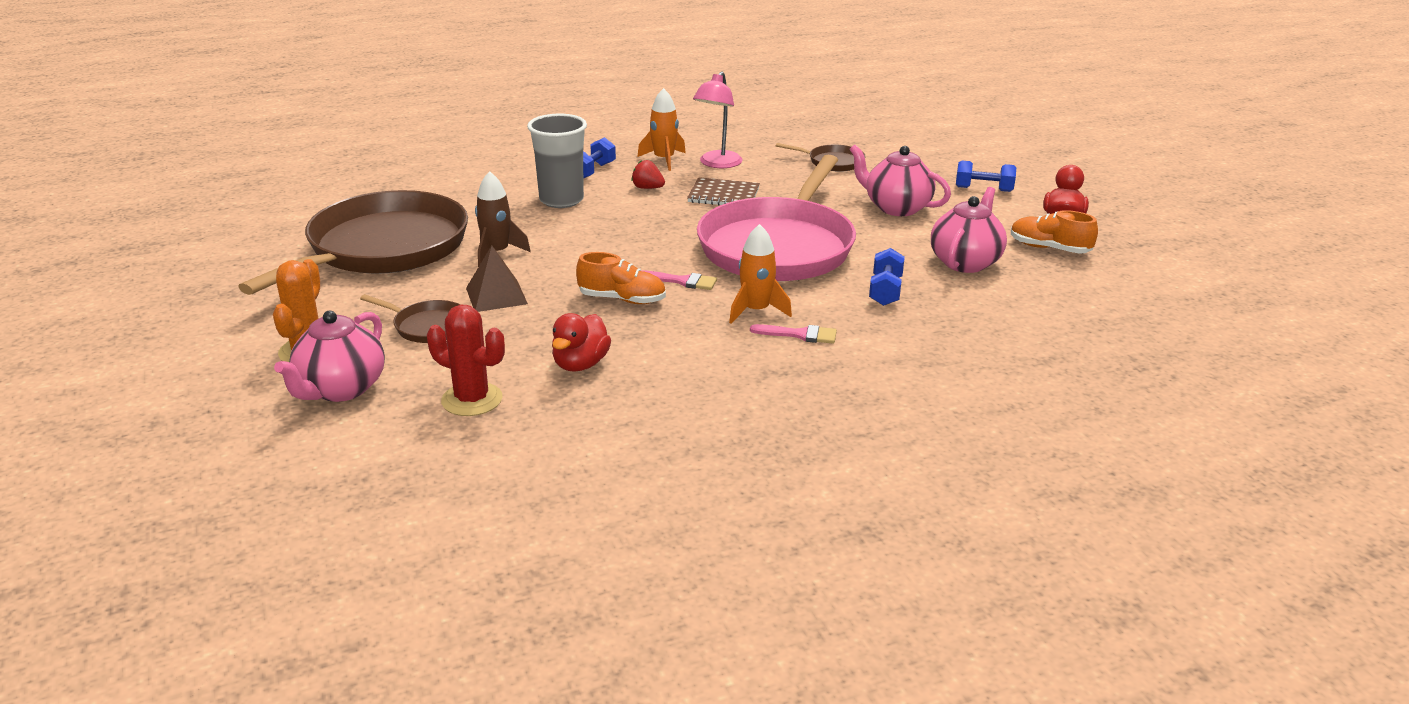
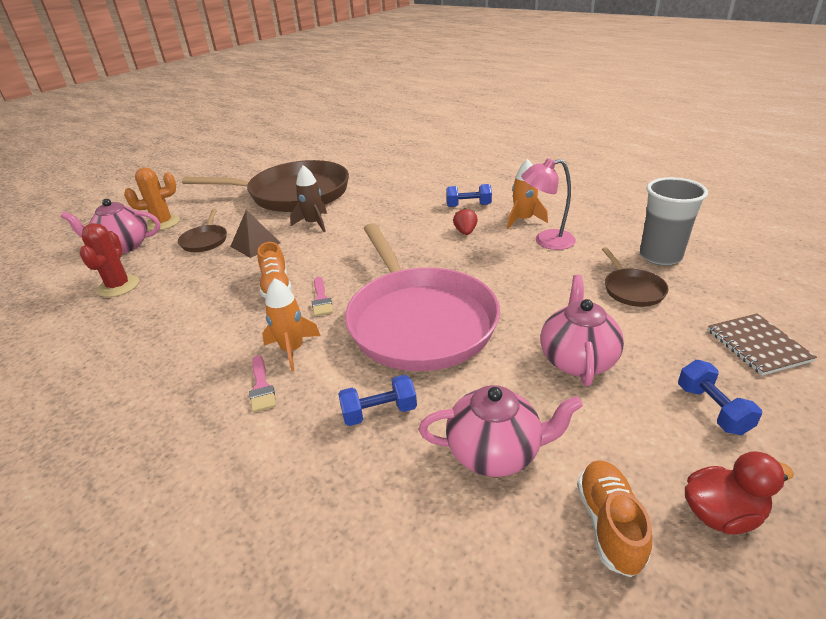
camera: 65 degrees right, 5 degrees up
(561, 200) = (410, 213): grey cup -> grey cup (660, 256)
(580, 364) = (174, 305): red duck -> none
(723, 195) = (490, 264): brown notebook -> brown notebook (758, 345)
(779, 247) = (419, 321): pink pan -> pink pan turned 105 degrees counterclockwise

